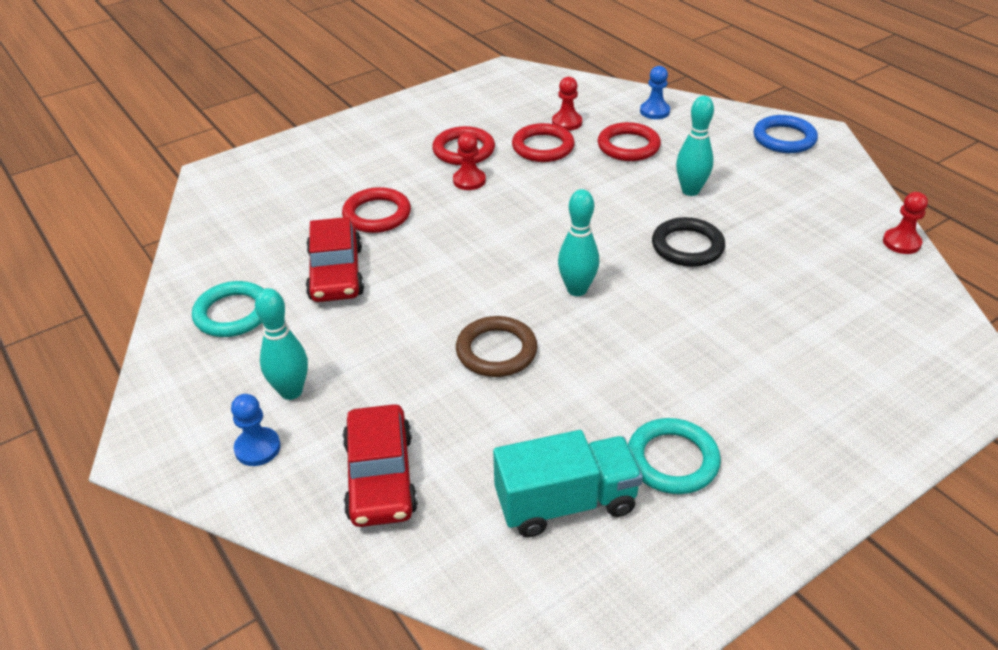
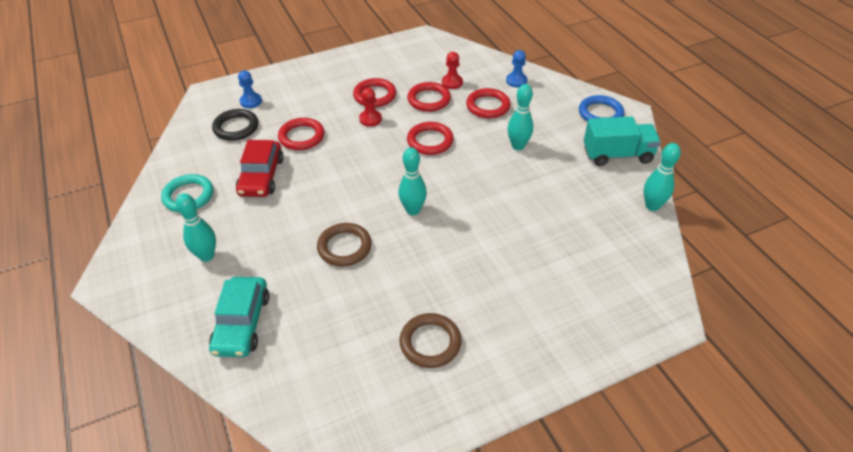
camera: 10 degrees right, 5 degrees up
(257, 448) = (174, 291): blue pawn -> blue pawn (251, 101)
(380, 476) = (242, 323): red car -> turquoise car
(565, 199) = (430, 141): none -> red ring
(565, 503) = (351, 361): turquoise truck -> turquoise truck (617, 155)
(672, 460) = (430, 342): turquoise ring -> brown ring
(687, 246) = (499, 188): black ring -> black ring (236, 127)
(901, 242) = (652, 206): red pawn -> turquoise bowling pin

